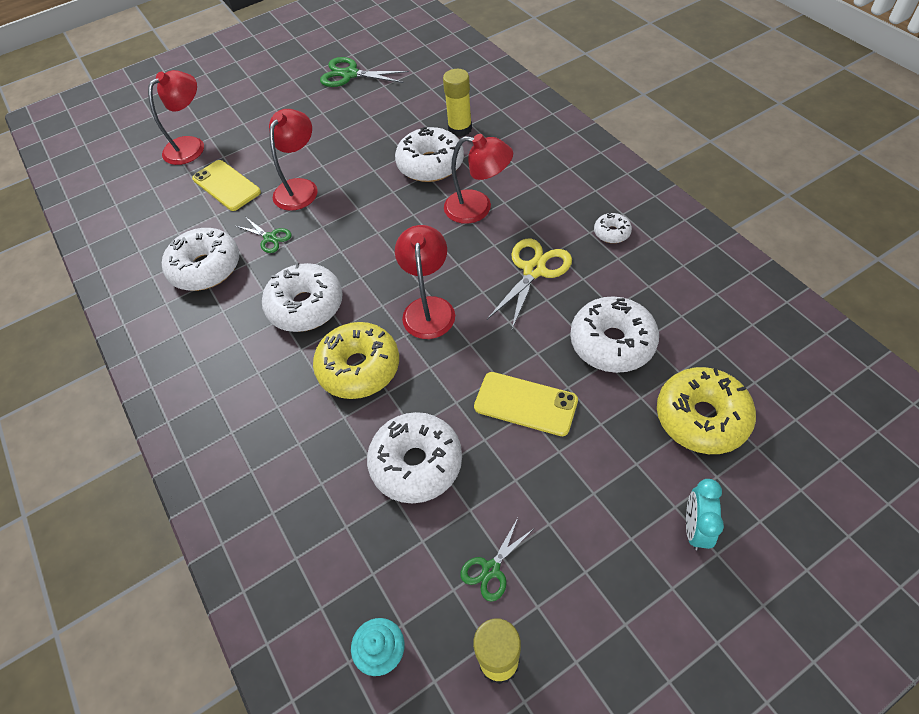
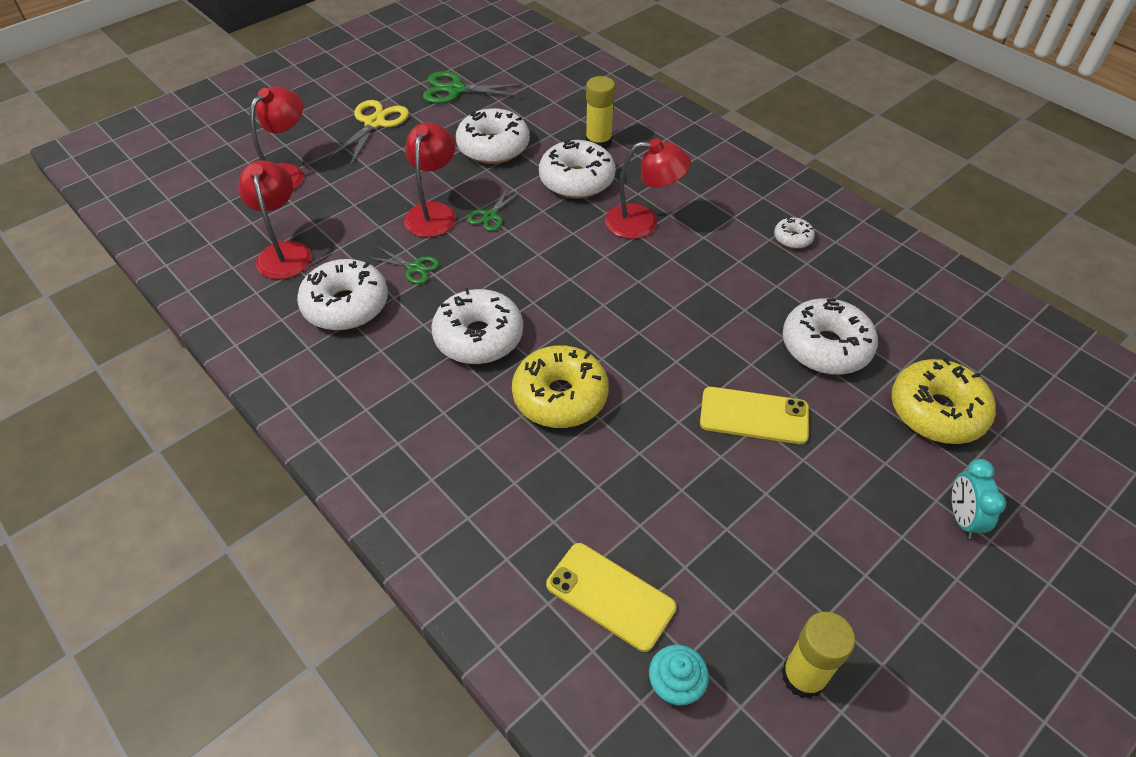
camera: 15 degrees left, 5 degrees down
(226, 185) = (343, 215): yellow phone -> yellow phone (610, 596)
(416, 463) = (654, 488): white donut -> white donut (493, 147)
(428, 308) = (619, 328): red lamp -> red lamp (284, 252)
(491, 569) = (767, 585): green scissors -> green scissors (490, 216)
(534, 270) = (722, 281): yellow scissors -> yellow scissors (374, 123)

